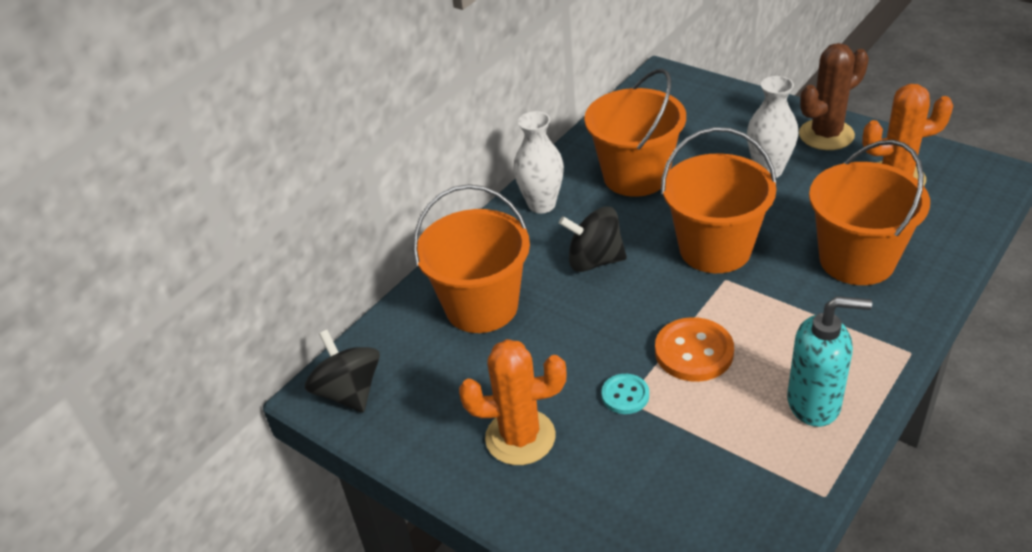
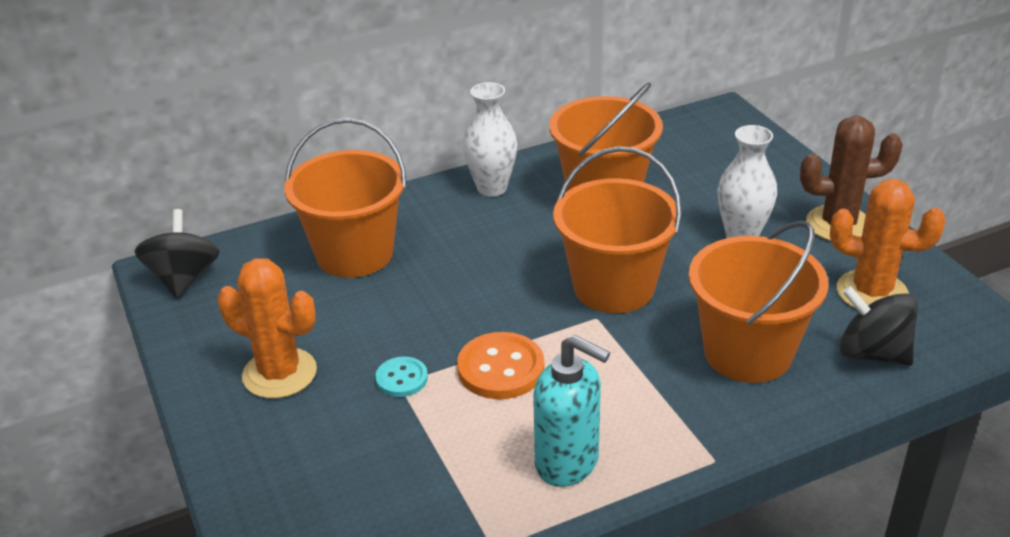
camera: 25 degrees right, 5 degrees down
(594, 261) = (490, 254): black spinning top -> black spinning top (872, 353)

